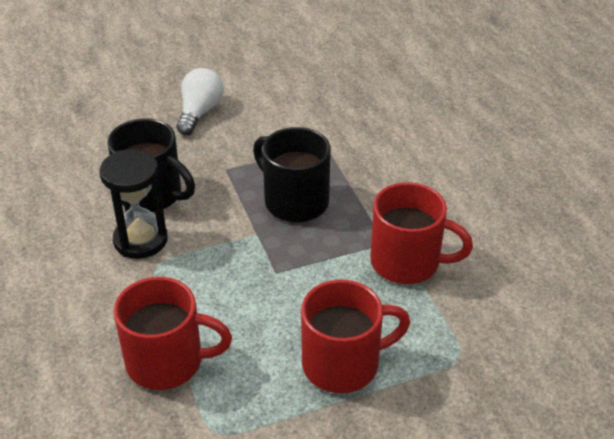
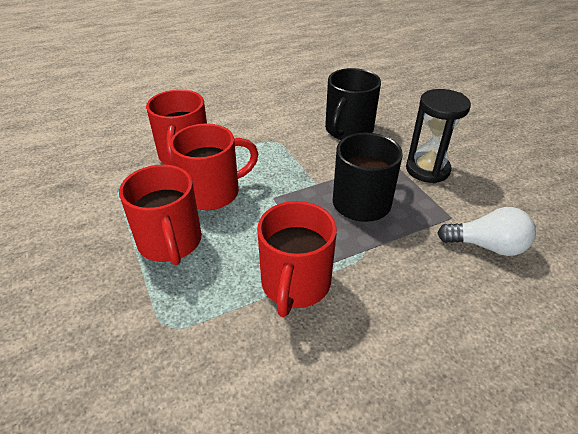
camera: 85 degrees right, 0 degrees up
(140, 240) = (299, 131): black hourglass -> black hourglass (427, 169)
(199, 112) = (459, 141): white light bulb -> white light bulb (487, 246)
(257, 327) = (213, 192): none -> red mug

